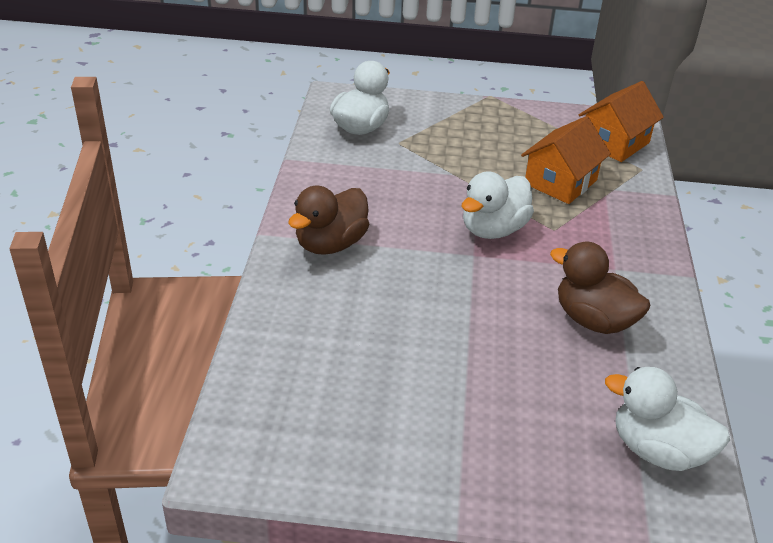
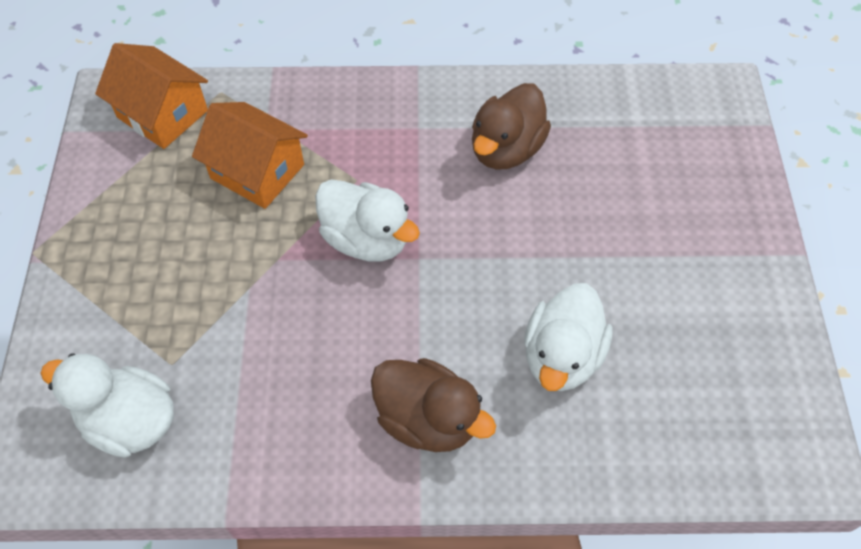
camera: 95 degrees left, 20 degrees up
(658, 450) = (662, 112): white duck -> white duck (561, 356)

